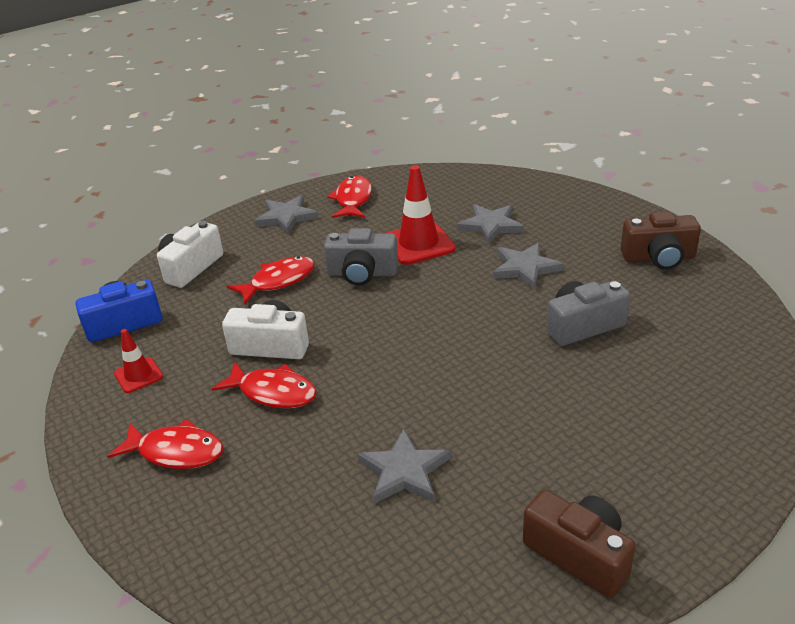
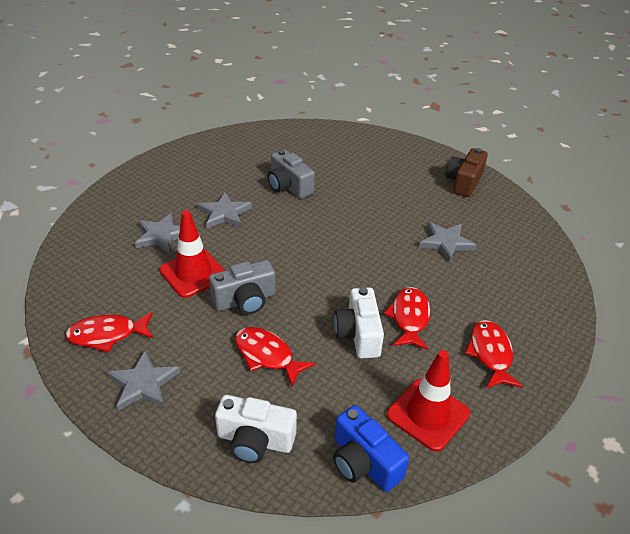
camera: 110 degrees left, 5 degrees up
(138, 375) = (428, 414): red traffic cone -> red traffic cone, size x1.77
(362, 273) = (245, 300): grey camera -> grey camera turned 75 degrees clockwise
(658, 258) = (204, 159): brown camera -> none

